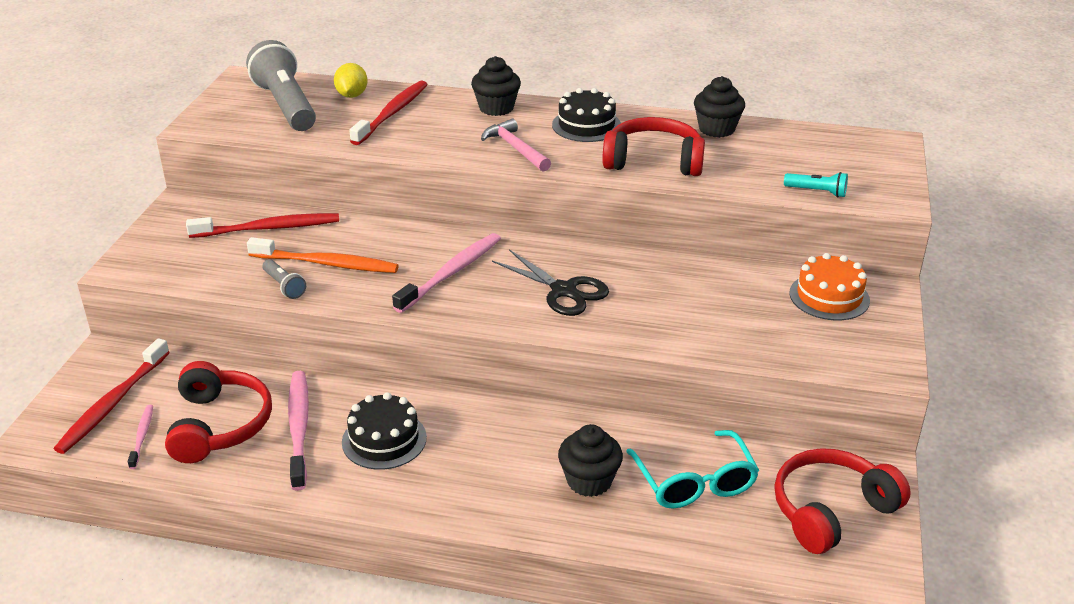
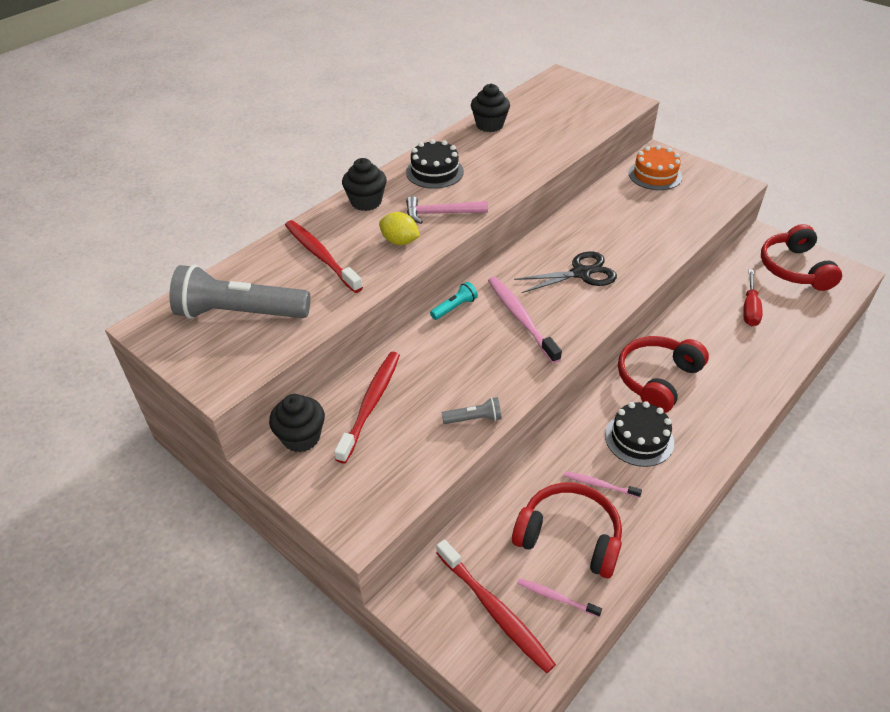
camera: 60 degrees left, 10 degrees up
(299, 427) = (599, 485): pink toothbrush -> pink toothbrush, size x0.53
(327, 264) = (458, 383): orange toothbrush -> none
(352, 95) = (262, 269): yellow lemon -> yellow lemon (400, 241)
(589, 481) = (729, 352): black cupcake -> black cupcake (301, 437)
(653, 161) = (512, 163): red headphones -> red headphones (657, 379)
(695, 482) = (750, 308): turquoise glasses -> red screwdriver
(817, 192) = (599, 121): turquoise flashlight -> turquoise flashlight (454, 307)

